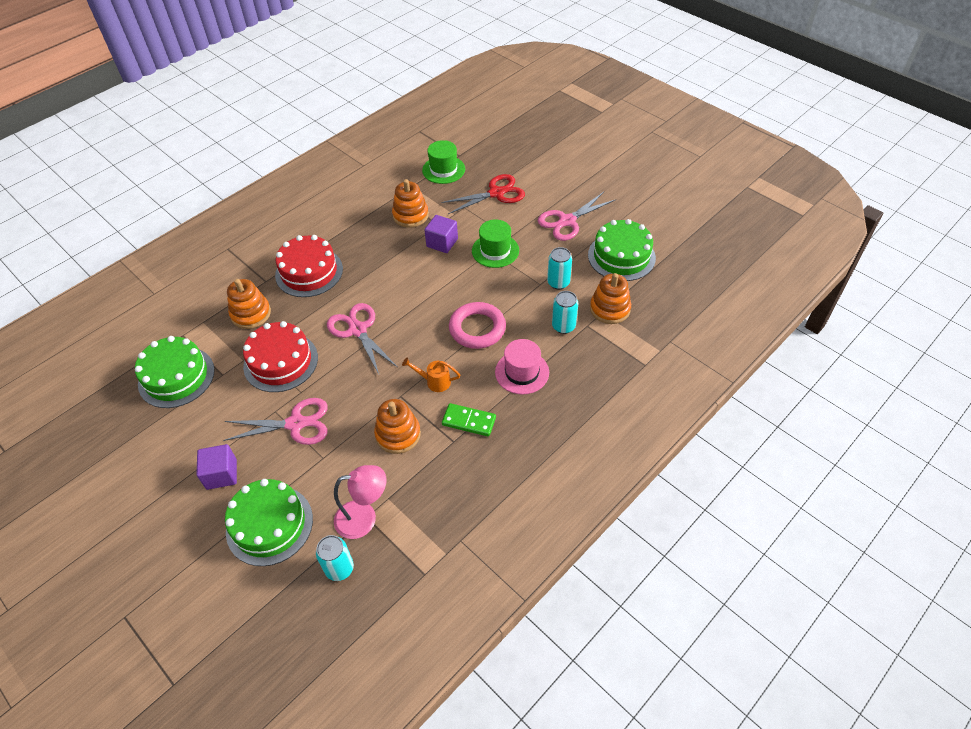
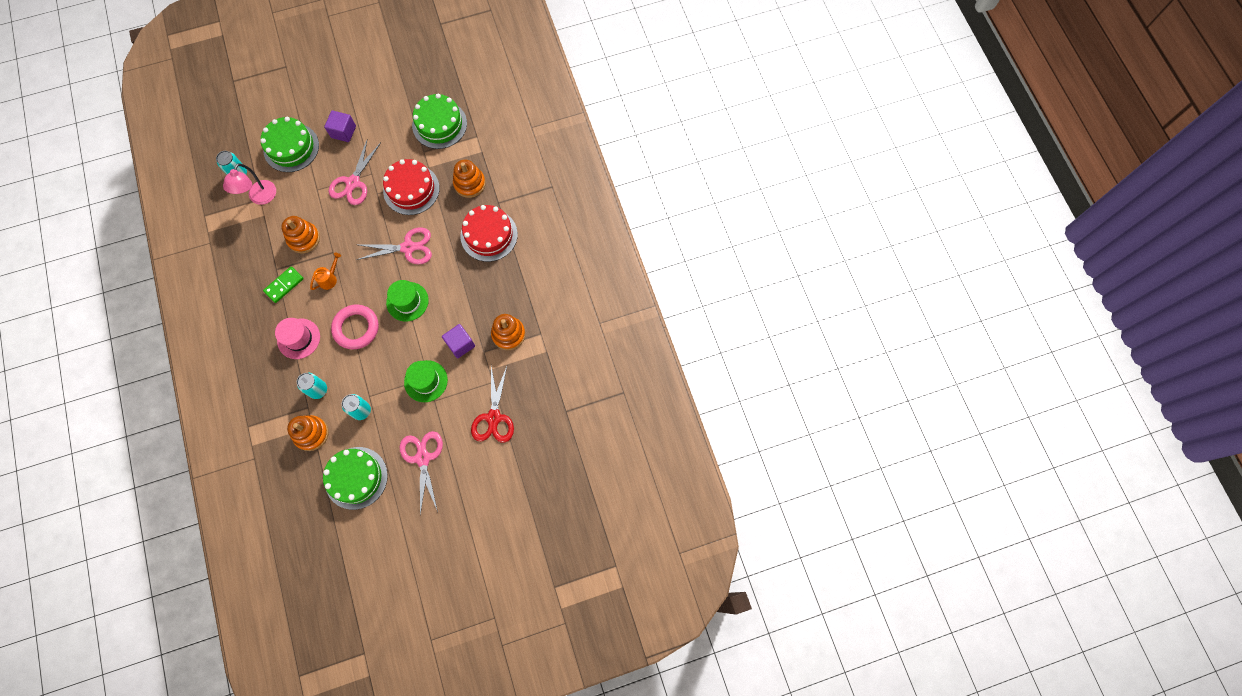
camera: 115 degrees right, 20 degrees up
(443, 170) = (552, 388): green hat -> green hat (407, 301)

